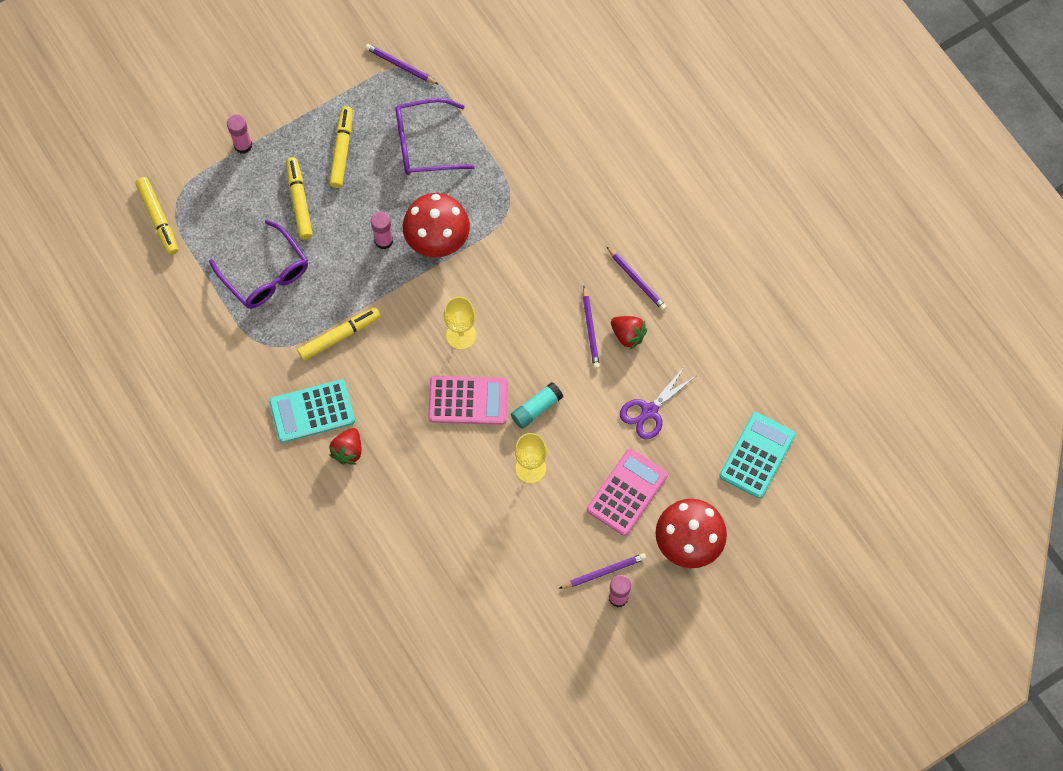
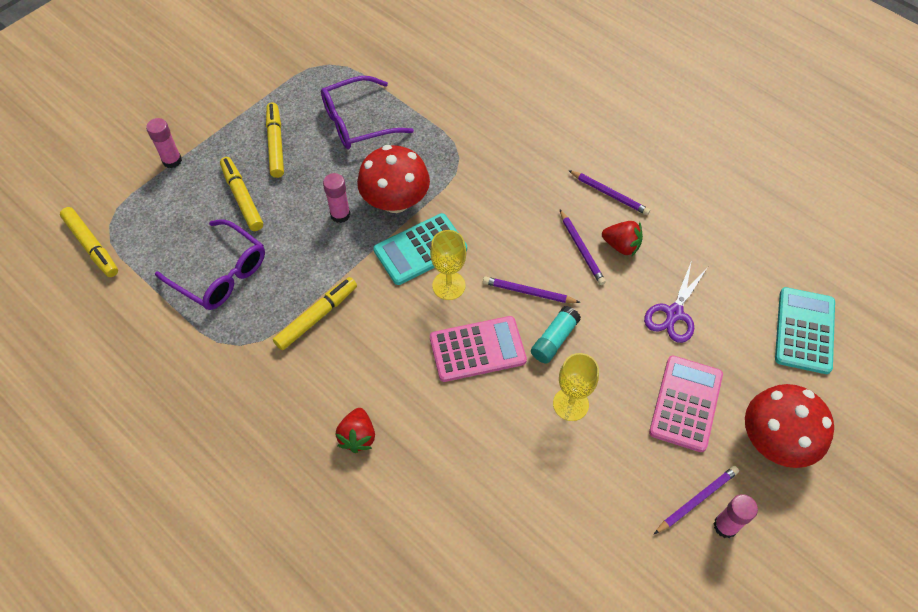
camera: 15 degrees left, 10 degrees down
(312, 411) = (305, 403): turquoise calculator -> turquoise calculator (420, 250)
(400, 65) = (315, 64): purple pencil -> purple pencil (528, 292)

